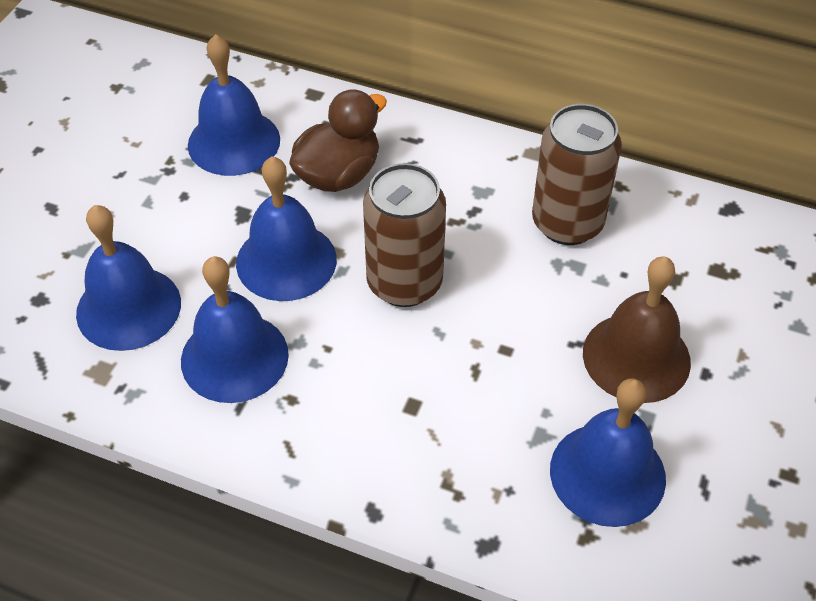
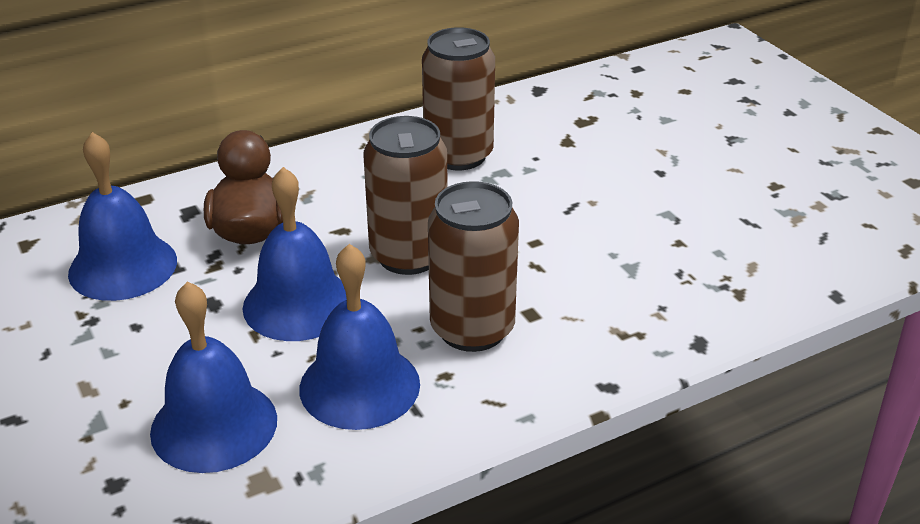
camera: 50 degrees left, 15 degrees down
(357, 381) = (472, 329): none -> brown can
(607, 473) = (696, 255): blue bell -> none
(636, 357) = (613, 191): brown bell -> none

